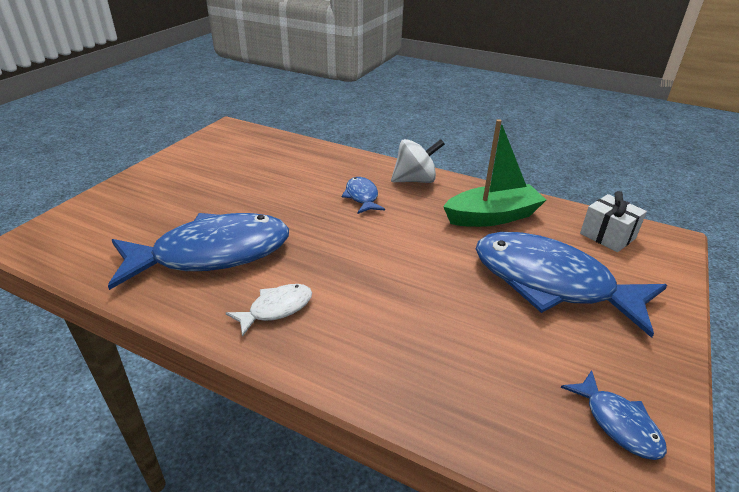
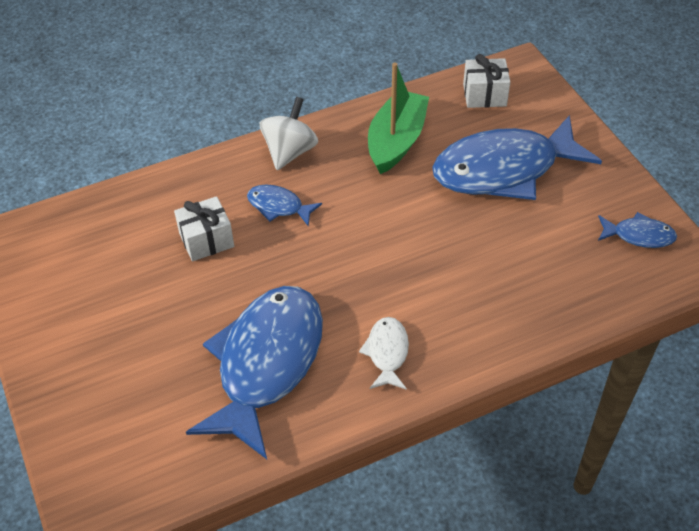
camera: 50 degrees left, 15 degrees up
(299, 184) = (206, 240): none -> white gift

